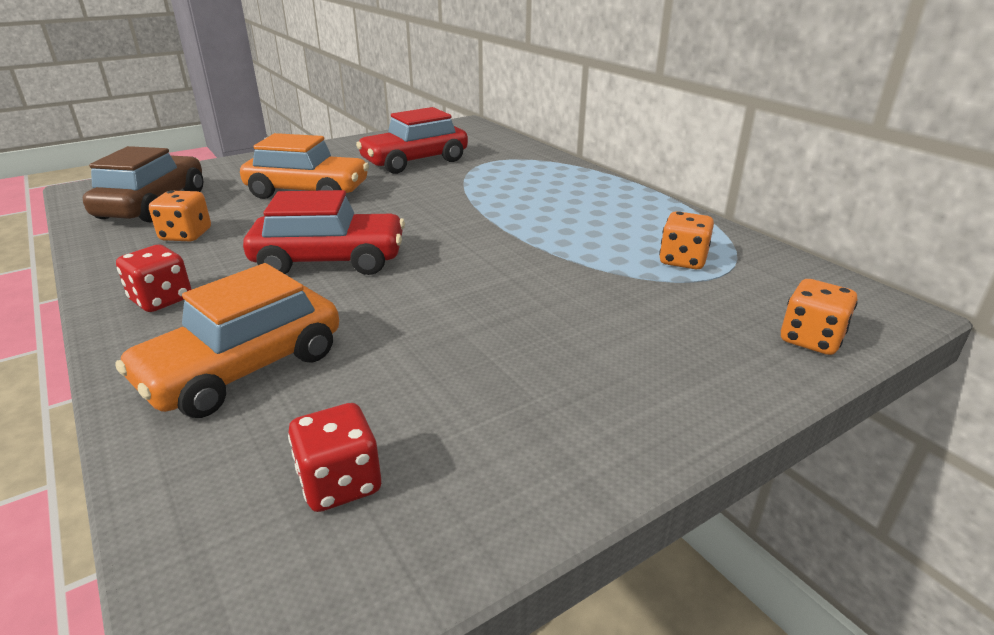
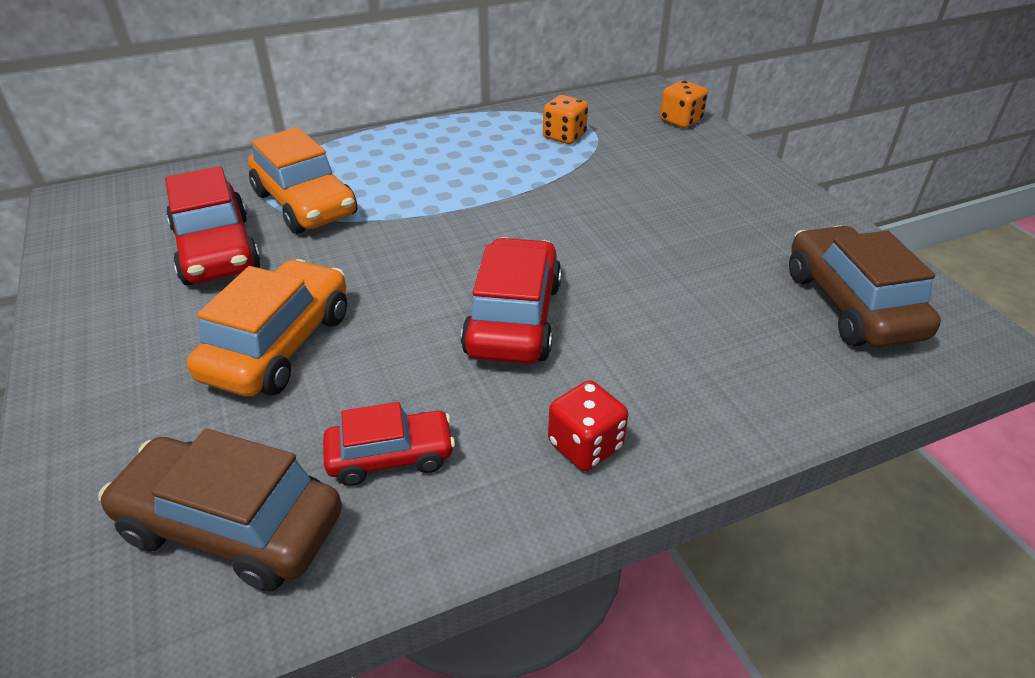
camera: 80 degrees left, 10 degrees up
(186, 235) = (391, 457): orange dice -> red car
(243, 368) = (723, 362): orange car -> orange car (305, 204)
(340, 483) = (851, 304): red dice -> brown car

